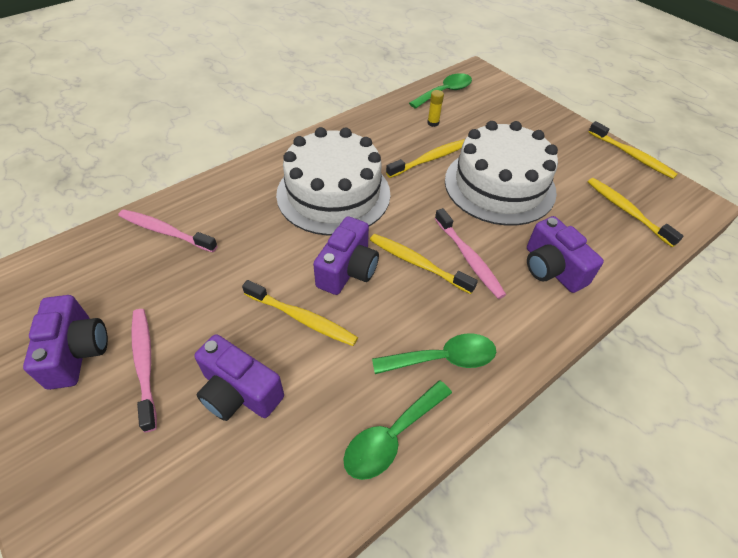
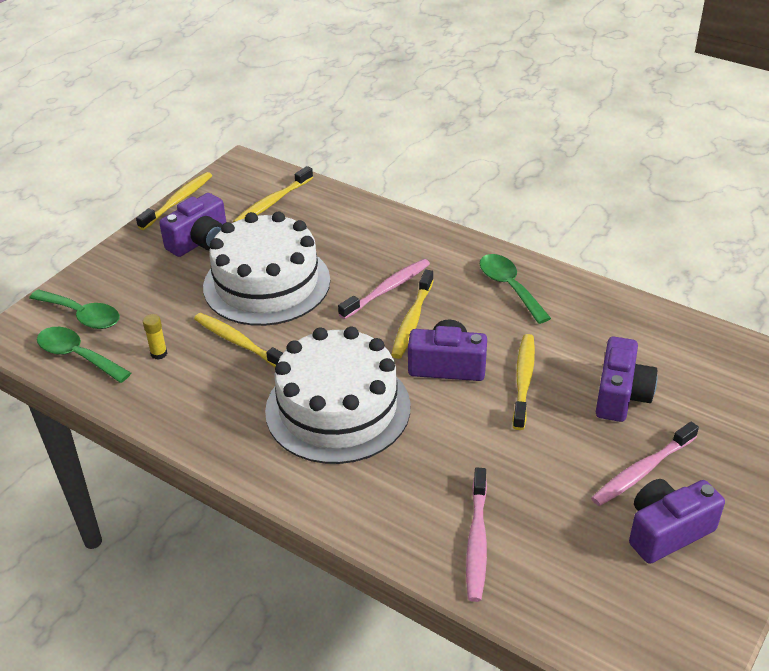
camera: 105 degrees left, 10 degrees down
(391, 437) = (594, 301): green spoon -> green spoon (82, 315)
(552, 269) = (373, 240): purple camera -> purple camera (200, 241)

